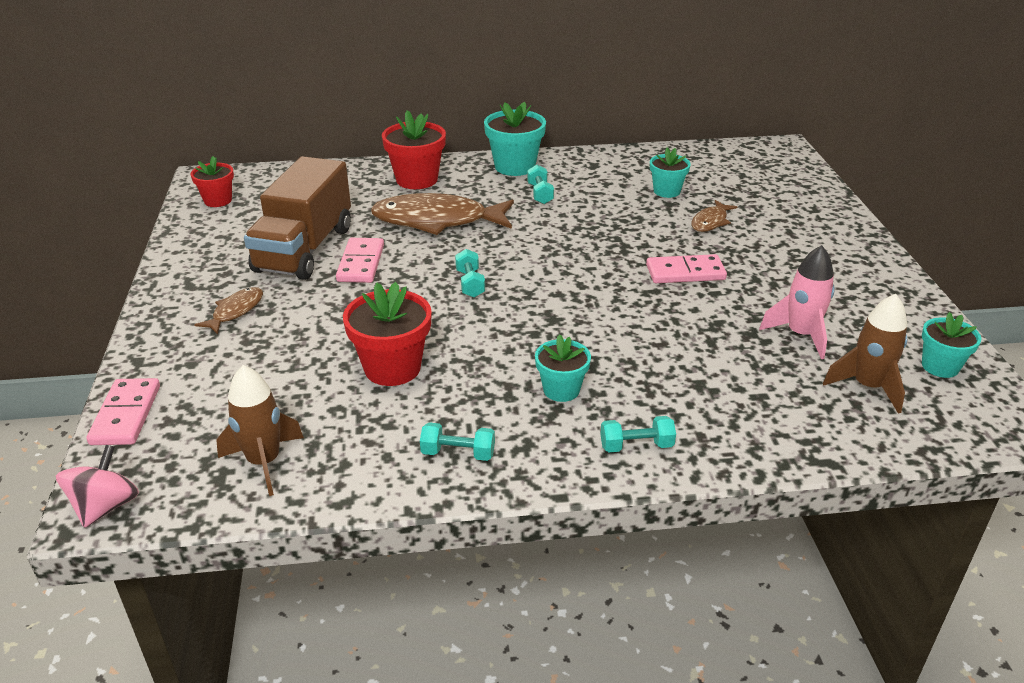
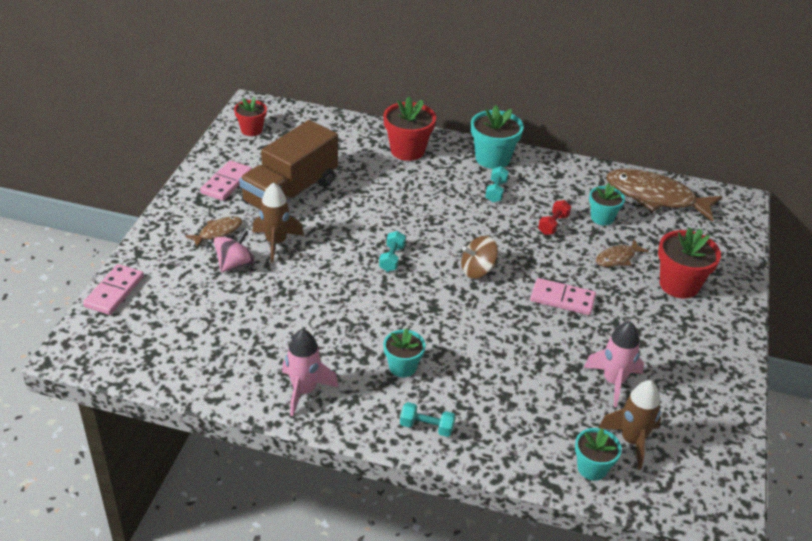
camera: 20 degrees right, 5 degrees up
(106, 506) = (76, 353): pink spinning top -> pink spinning top (235, 264)
(264, 462) = (181, 354): brown rocket -> brown rocket (276, 242)
(361, 263) = (323, 217): pink domino -> pink domino (227, 183)
(392, 368) = (298, 311): red flower pot -> red flower pot (679, 285)
(437, 221) = (400, 194): brown fish -> brown fish (655, 197)
(458, 453) = (304, 390): turquoise dumbbell -> pink rocket
(575, 270) = (477, 270): none -> brown spinning top
(622, 209) = (553, 224): none -> red dumbbell
(940, 366) = (704, 444): turquoise flower pot -> turquoise flower pot (592, 468)

